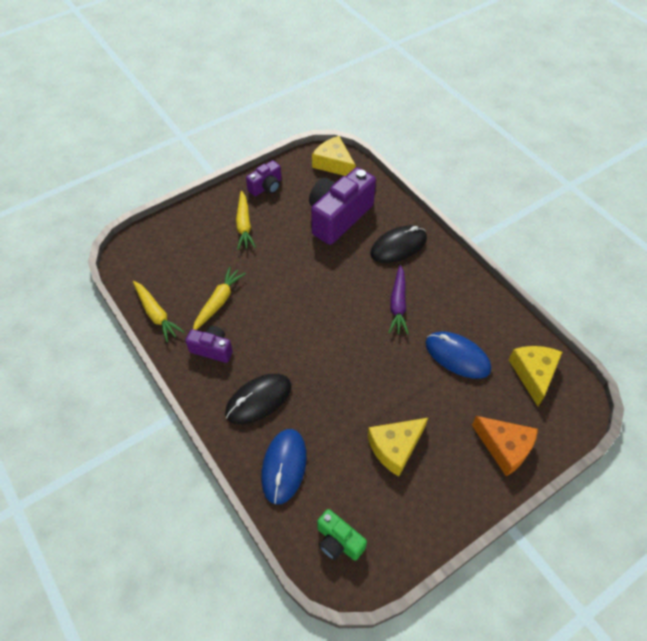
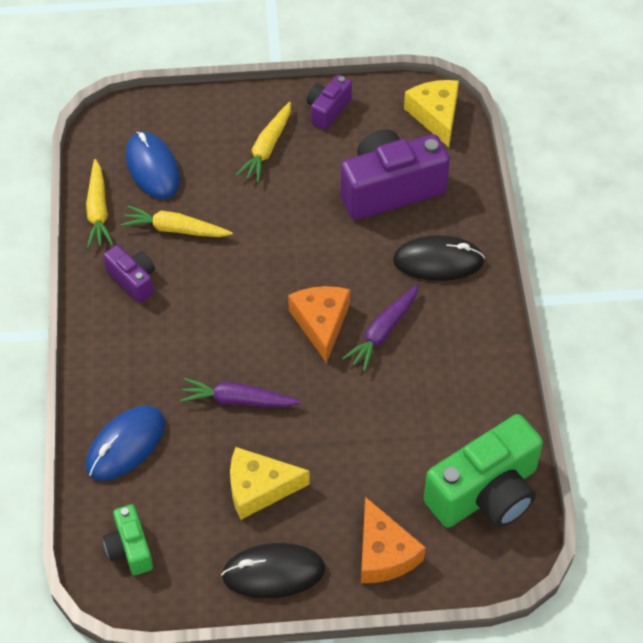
camera: 30 degrees right, 0 degrees up
(218, 302) = (175, 229): yellow carrot -> yellow carrot turned 135 degrees counterclockwise
(258, 400) = (146, 361): black mouse -> black mouse (273, 572)
(266, 187) = (327, 110): purple camera -> purple camera turned 135 degrees clockwise
(339, 394) = (238, 400): none -> purple carrot
(356, 318) = (321, 323): none -> orange cheese
(457, 356) = (408, 427): blue mouse -> blue mouse (152, 168)
(533, 374) = (485, 493): yellow cheese -> green camera

